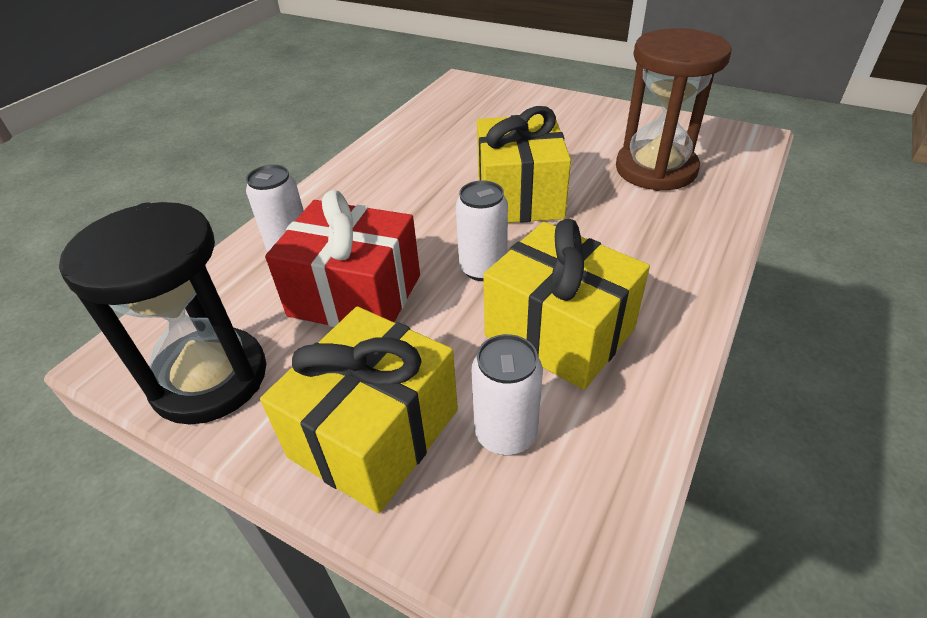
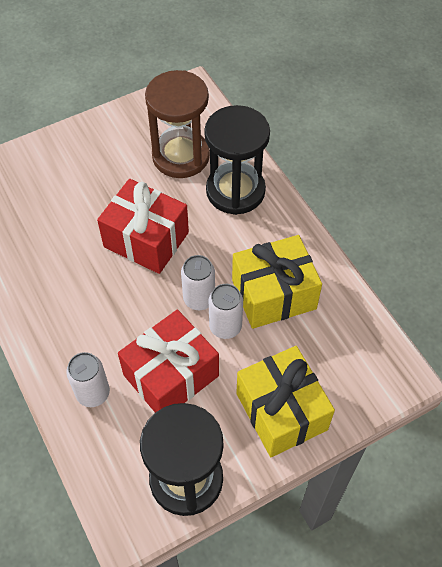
camera: 60 degrees left, 15 degrees up
(505, 433) = (318, 356): white can -> white can (225, 327)
(519, 196) = (146, 239): yellow gift -> red gift
(669, 226) = (235, 191): none -> black hourglass

